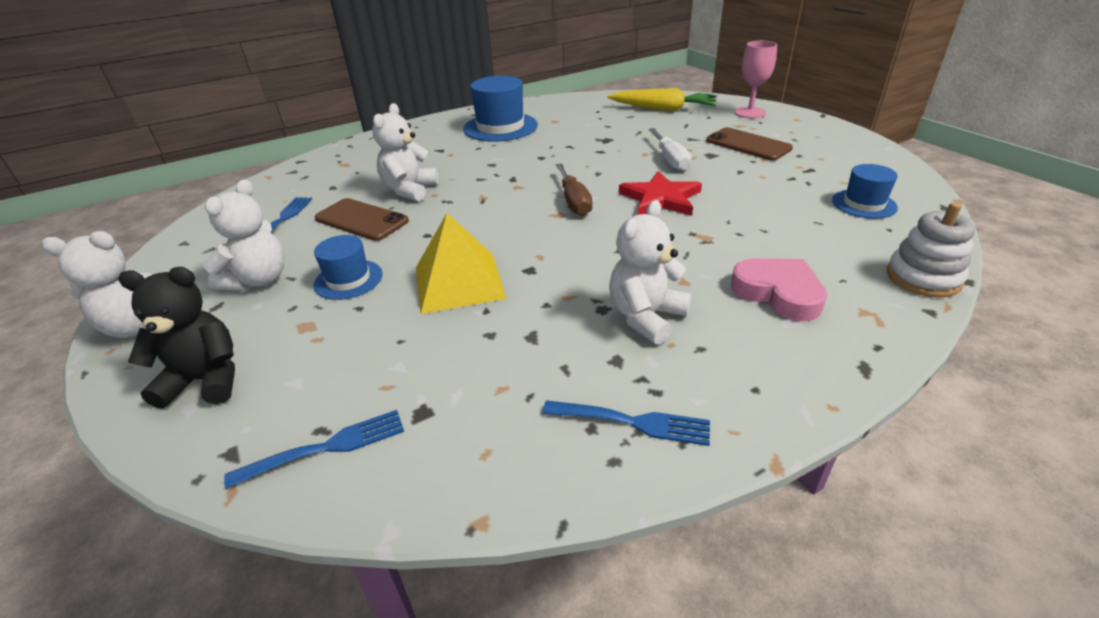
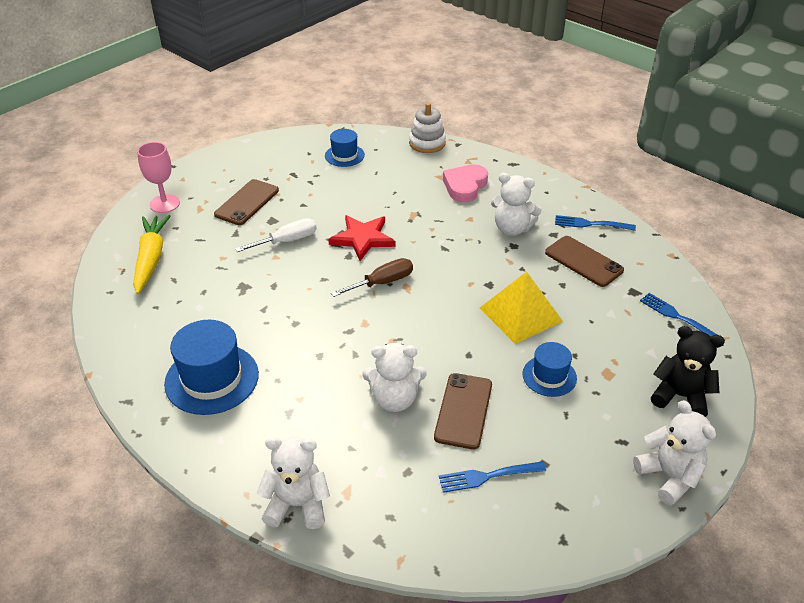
camera: 110 degrees left, 5 degrees up
(205, 380) = (680, 396): black teddy bear -> black teddy bear turned 135 degrees clockwise
(259, 280) = (580, 433): white teddy bear -> white teddy bear (297, 505)
(529, 374) = (583, 261): none -> brown phone
(631, 422) = (591, 224): blue fork -> blue fork turned 75 degrees counterclockwise

